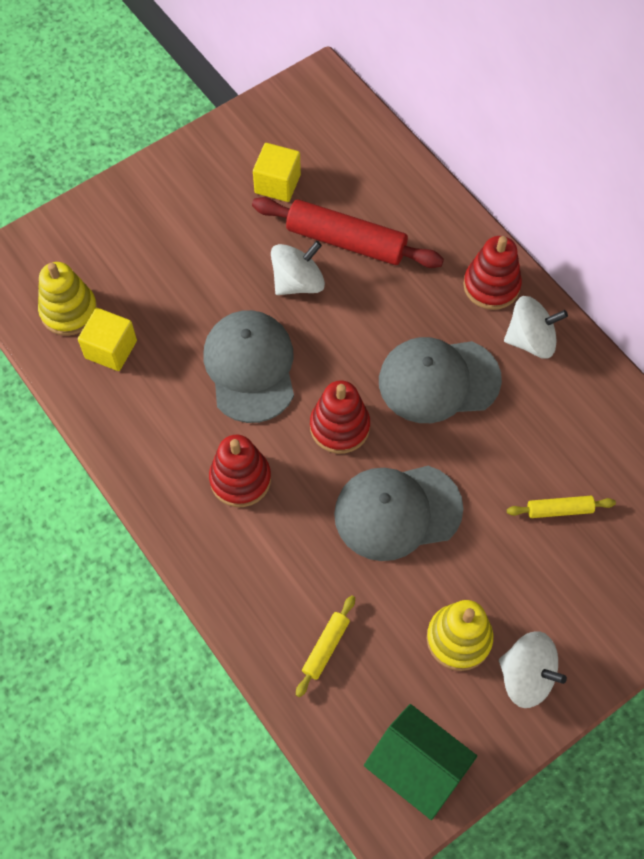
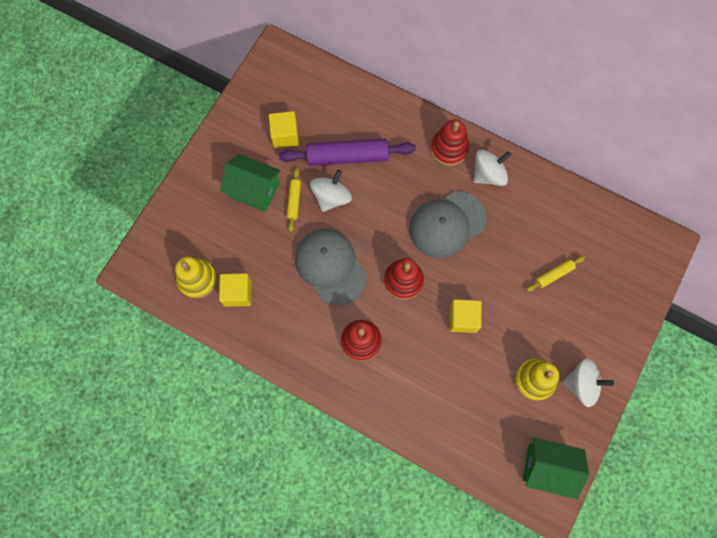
camera: 25 degrees left, 10 degrees up
(201, 233) = (254, 190): none -> green house
(326, 648) = (462, 421): yellow rolling pin -> yellow rolling pin (294, 201)
(346, 241) = (347, 157): red rolling pin -> purple rolling pin
(397, 511) = (463, 318): grey cap -> yellow cube

